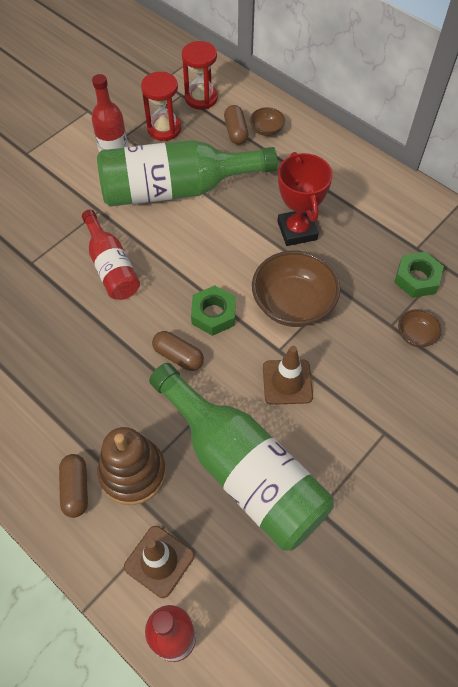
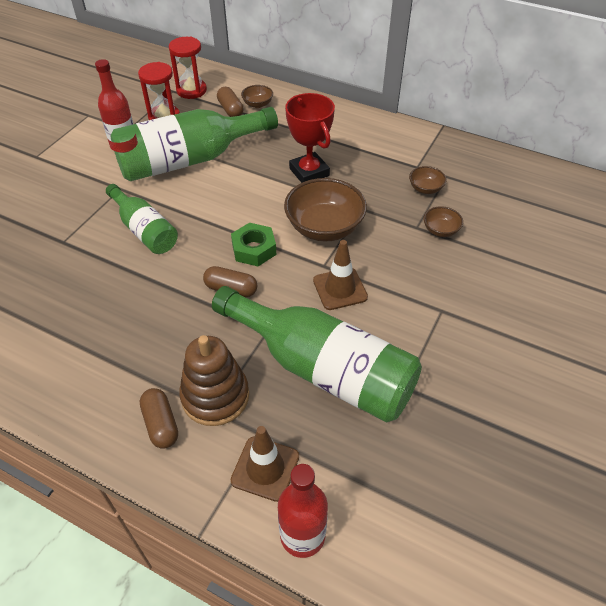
camera: 15 degrees left, 10 degrees down
(111, 267) = (145, 230): red bottle -> green bottle
(416, 278) = (425, 189): green nut -> brown bowl

